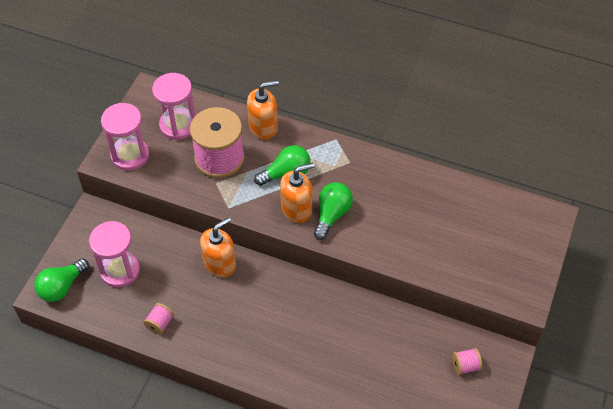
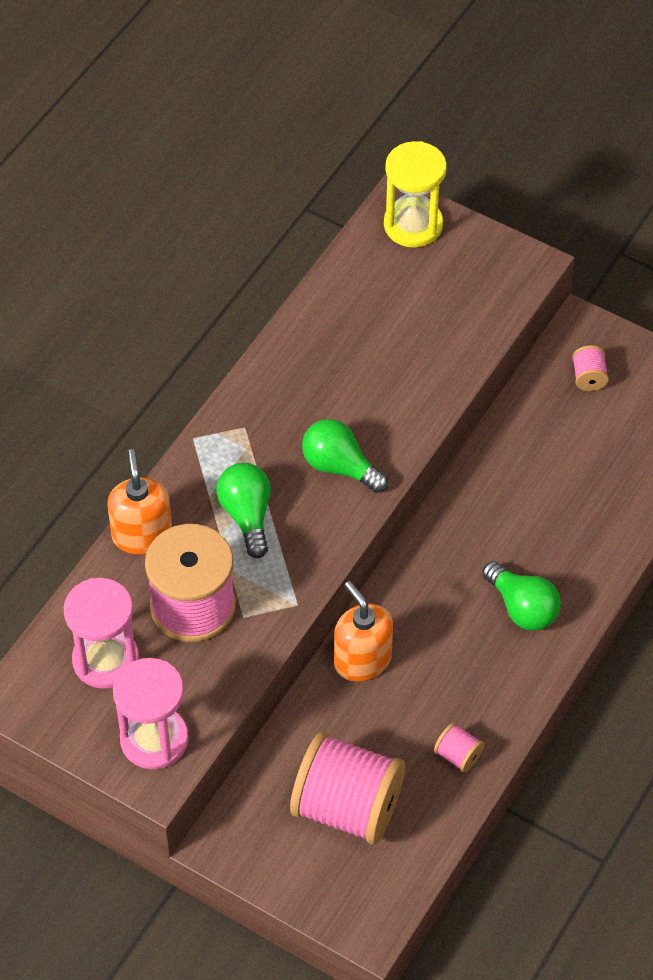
camera: 80 degrees left, 0 degrees up
(62, 287) = (363, 898): green light bulb -> green light bulb (522, 608)
(120, 270) = (347, 807): pink hourglass -> pink spool
(296, 209) = (319, 511): orange soap dispenser -> none
(536, 227) = (413, 225): none -> yellow hourglass

